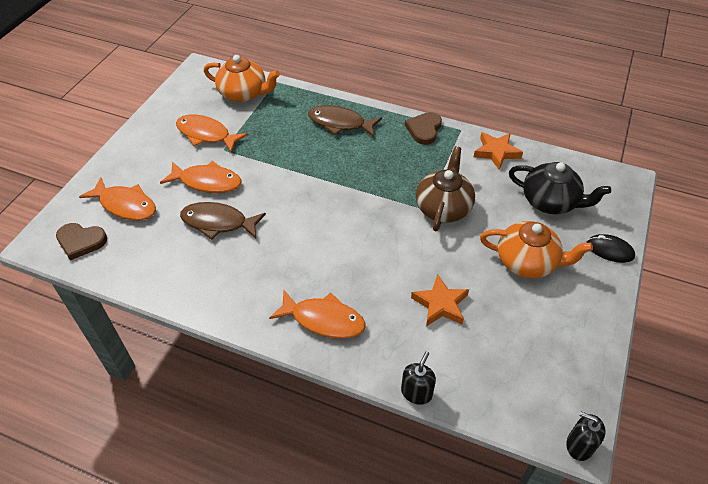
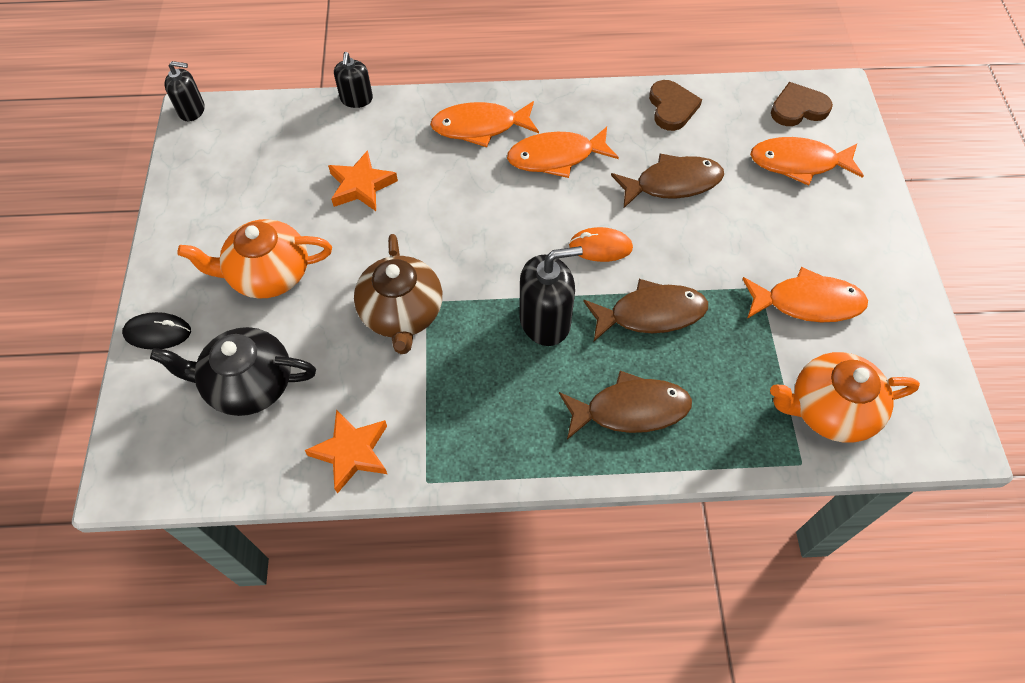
camera: 155 degrees right, 10 degrees up
(207, 182) = (735, 230): orange fish -> orange fish (556, 157)
(295, 158) = (651, 314): none -> brown fish
(297, 201) = (600, 247): none -> orange mouse
(358, 175) = (545, 321): none -> black soap dispenser
(424, 129) = (488, 455): brown heart -> brown heart (672, 107)

